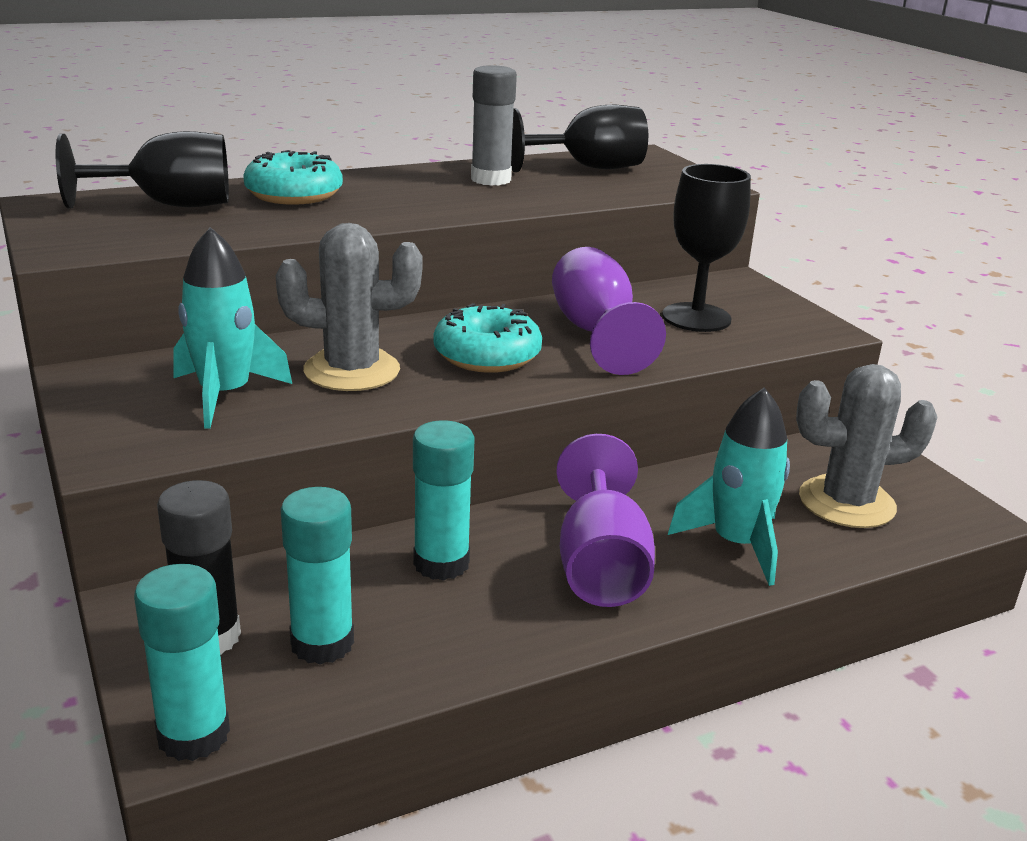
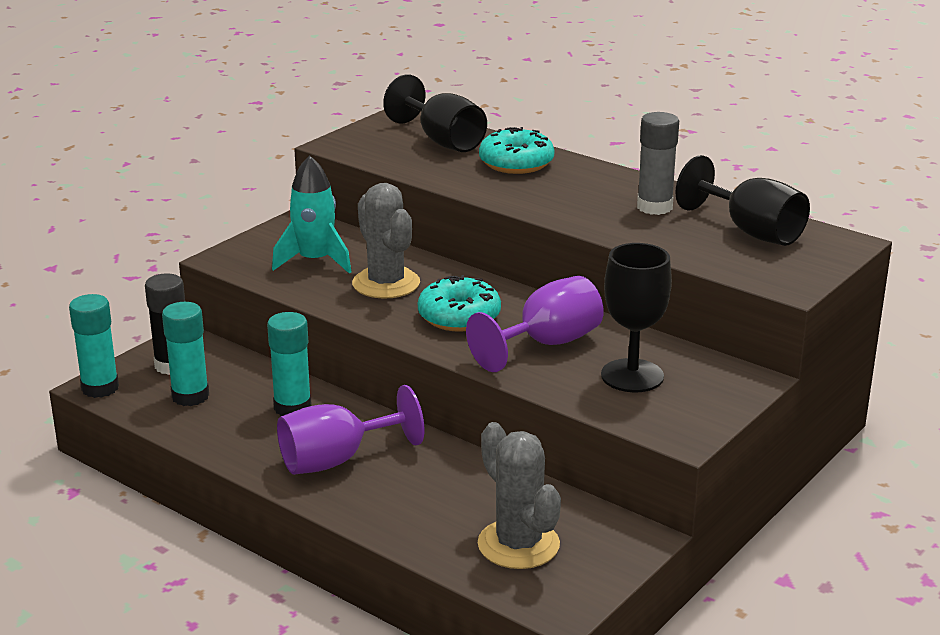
camera: 65 degrees right, 0 degrees up
(736, 544) = (410, 506): turquoise rocket -> none

